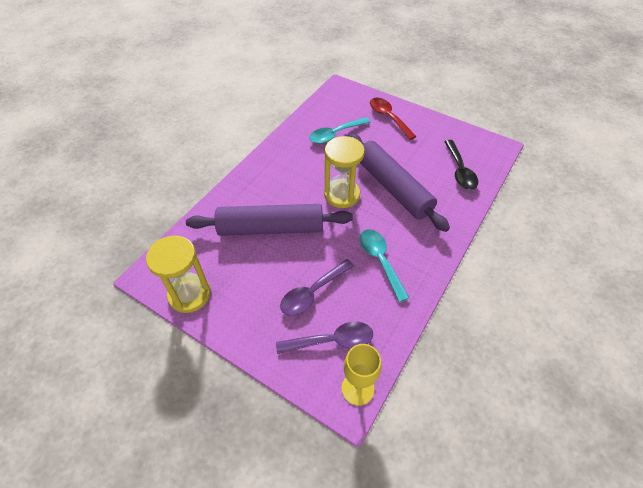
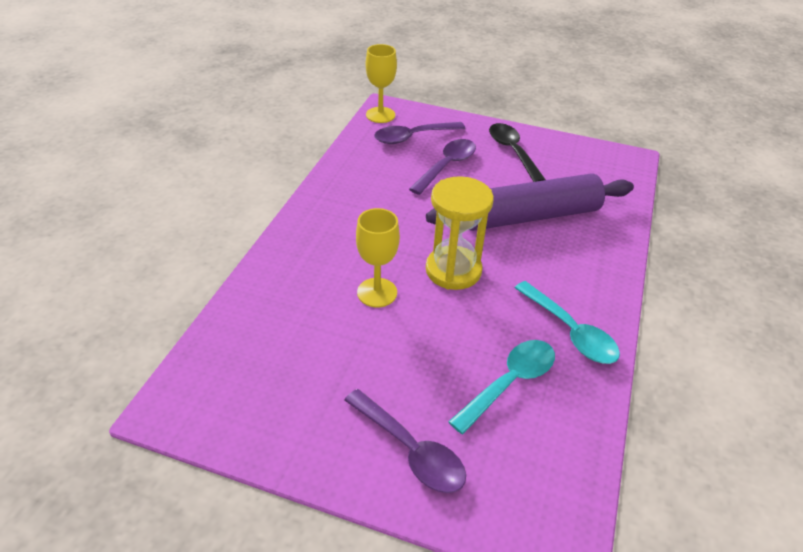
camera: 165 degrees right, 10 degrees down
(189, 294) = (573, 151): yellow hourglass -> none
(380, 261) = (378, 201): turquoise spoon -> turquoise spoon (570, 332)
(388, 117) = (410, 450): red spoon -> purple spoon
(392, 188) = (377, 292): purple rolling pin -> yellow goblet
(459, 171) = (260, 340): black spoon -> black spoon (512, 152)

